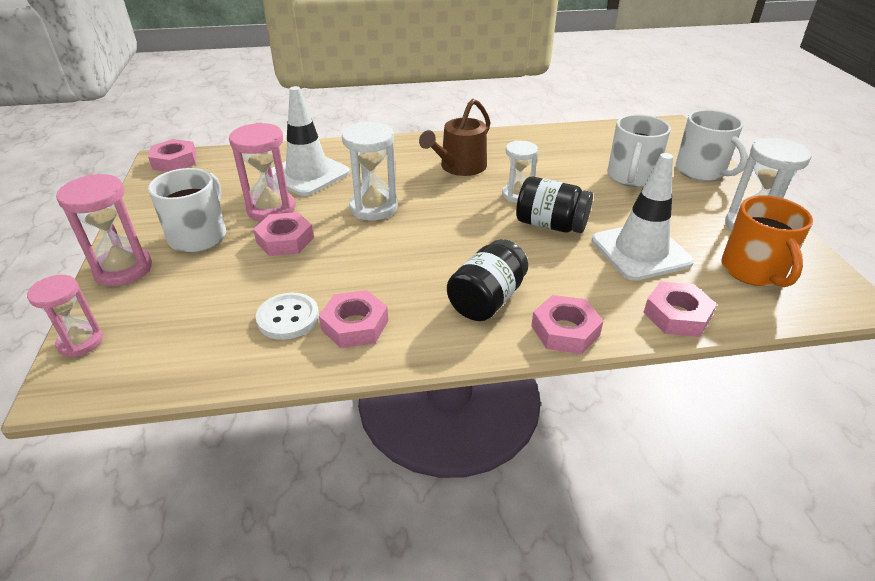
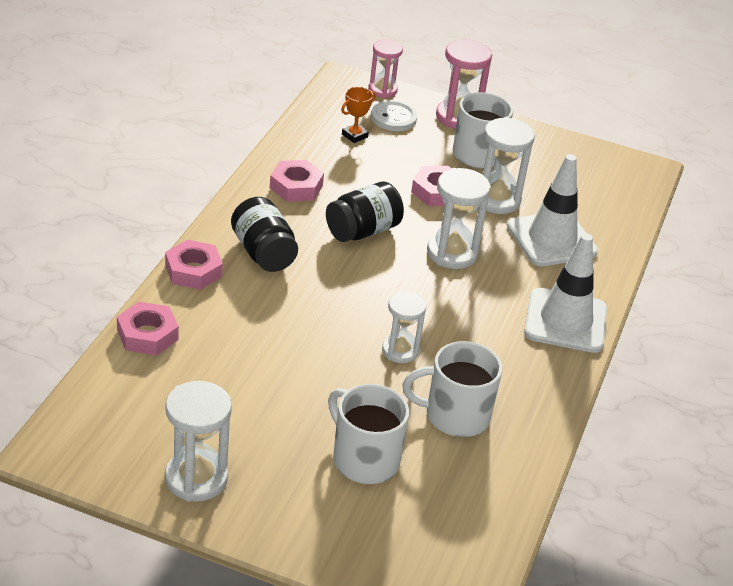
camera: 115 degrees right, 0 degrees up
(174, 161) = (638, 174): pink nut -> none
(213, 324) = (354, 136): none -> orange trophy
(271, 209) = (496, 200): pink hourglass -> white hourglass
(288, 318) = (332, 164): white button -> white button (393, 118)
(459, 167) = (491, 341): brown watering can -> none
(550, 225) = (328, 342): black jar -> black jar (362, 231)
(640, 251) = (237, 371): white traffic cone -> white traffic cone (565, 321)
(701, 171) = (325, 532): white mug -> white mug (455, 416)
(753, 271) = (142, 421): orange mug -> none

